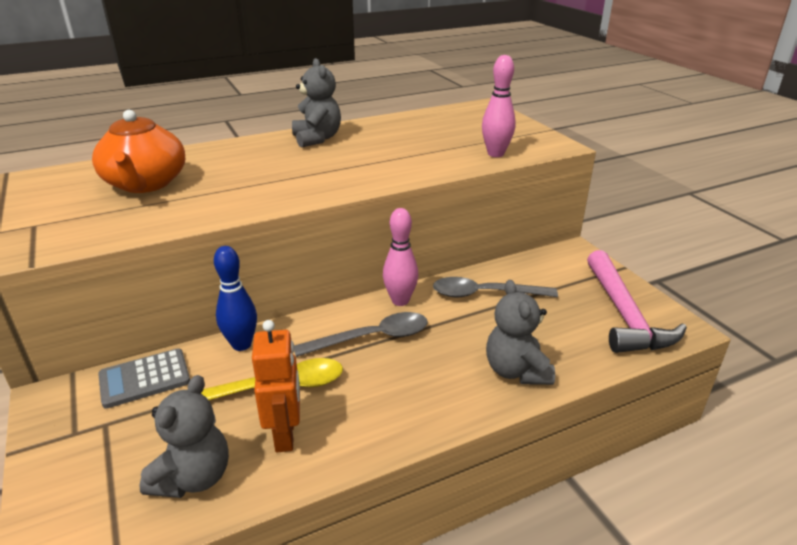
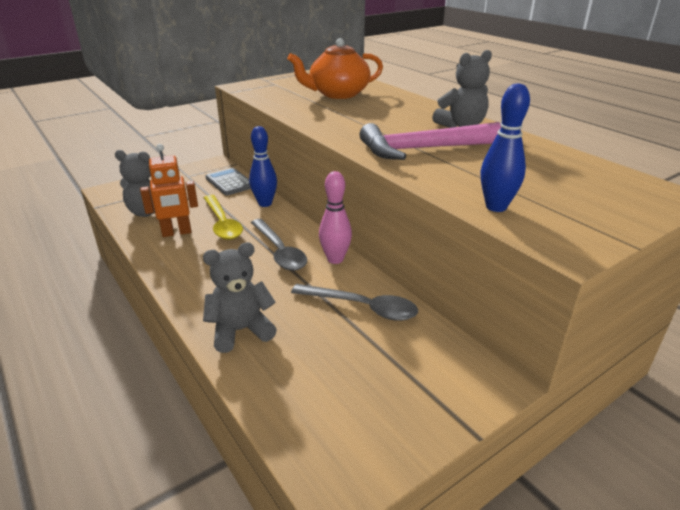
camera: 80 degrees right, 0 degrees up
(485, 294) = (362, 307): grey spoon -> grey spoon turned 120 degrees clockwise
(495, 154) = (496, 207): pink bowling pin -> blue bowling pin
(624, 314) = (353, 423): pink hammer -> pink hammer (423, 149)

